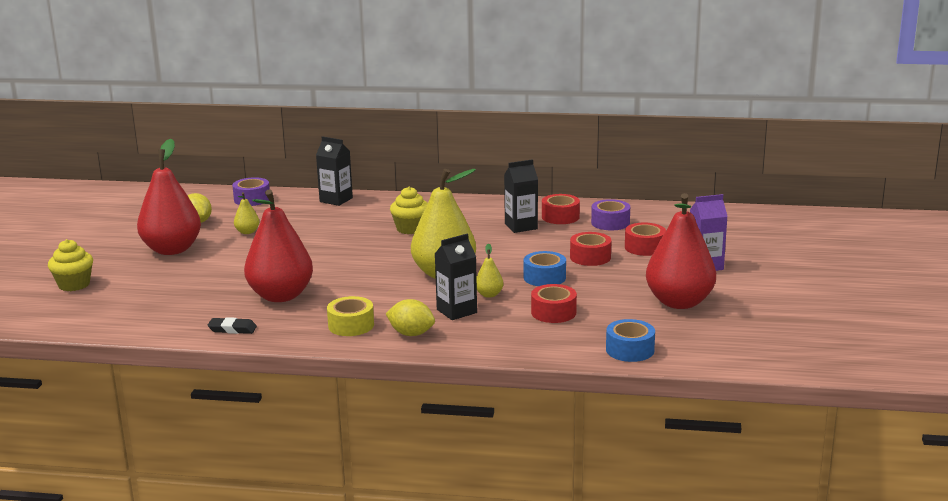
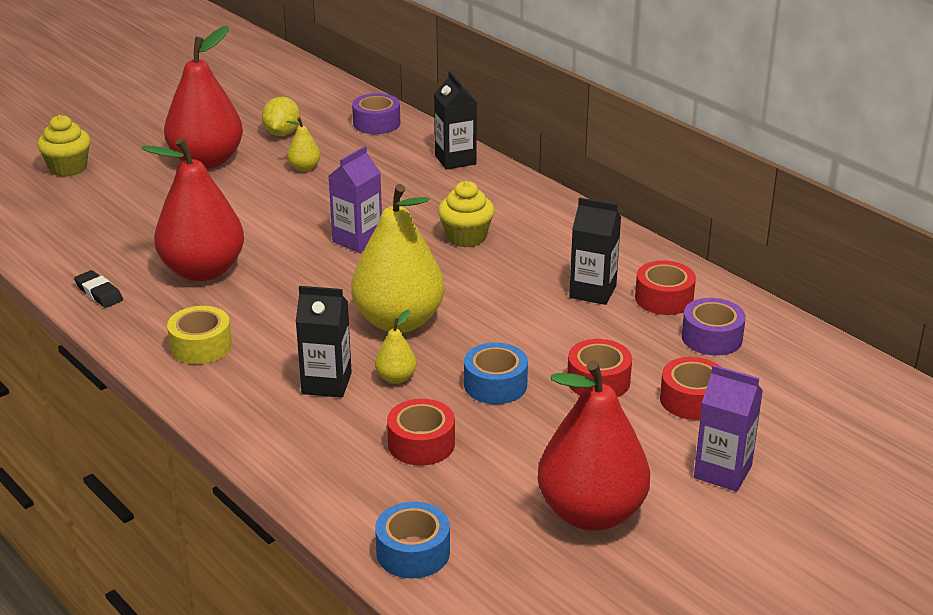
camera: 40 degrees right, 10 degrees up
(349, 251) = (357, 240): none -> purple carton
(411, 334) = (235, 390): yellow lemon -> none

